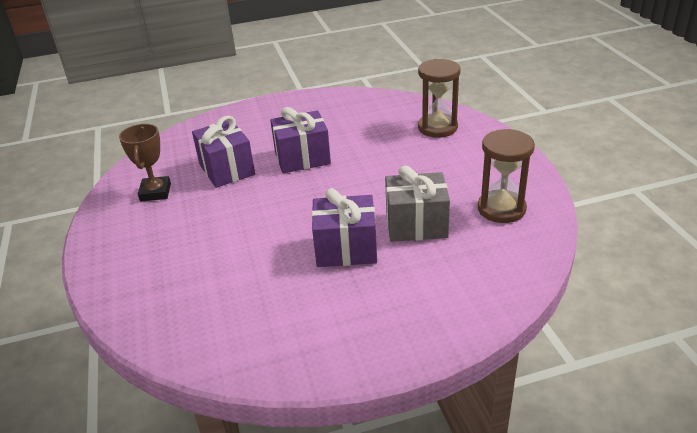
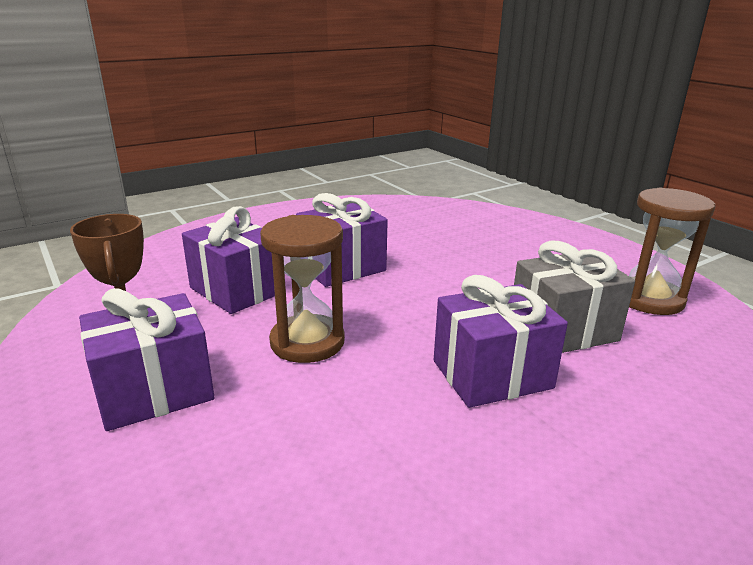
camera: 20 degrees left, 10 degrees down
(157, 232) = (154, 391): none -> purple gift
(437, 127) = (490, 225): brown hourglass -> brown hourglass (307, 342)

